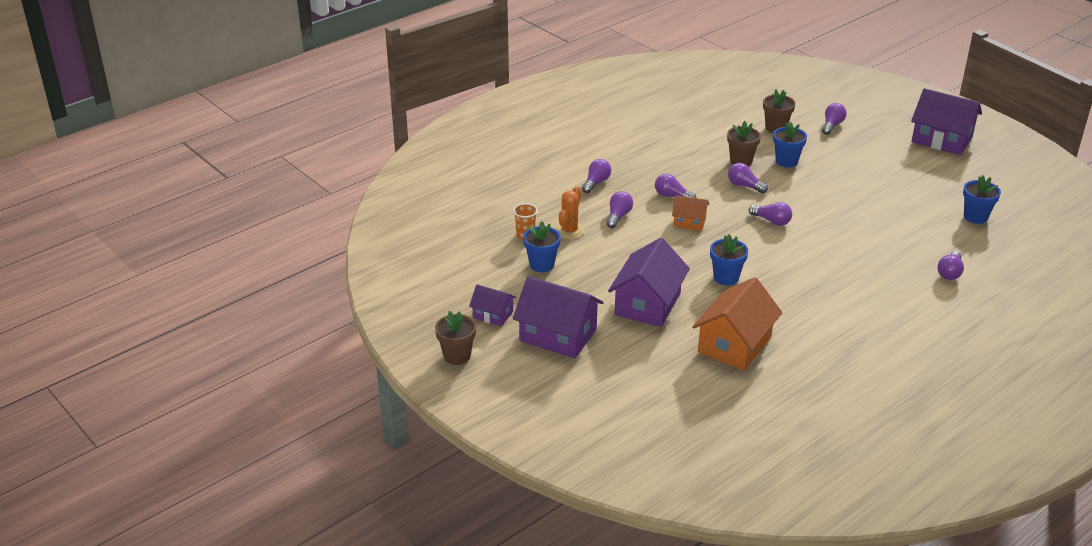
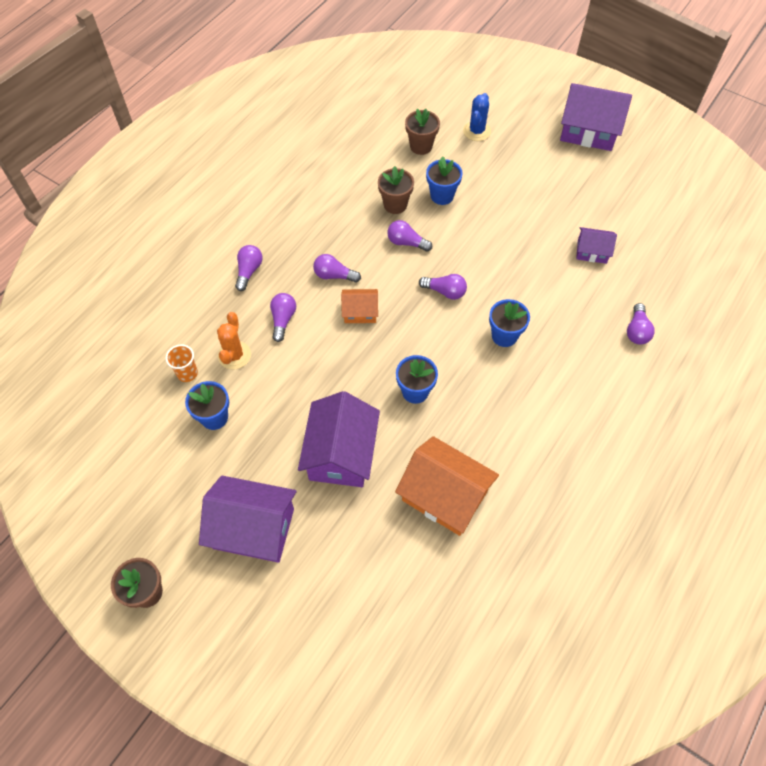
camera: 15 degrees left, 25 degrees up
(493, 314) = (175, 512): purple house -> purple house (592, 251)
(734, 344) = (444, 495): orange house -> orange house turned 75 degrees counterclockwise
(832, 125) = (476, 131): purple light bulb -> blue cactus
(975, 217) = (644, 240): blue flower pot -> blue flower pot (504, 336)

